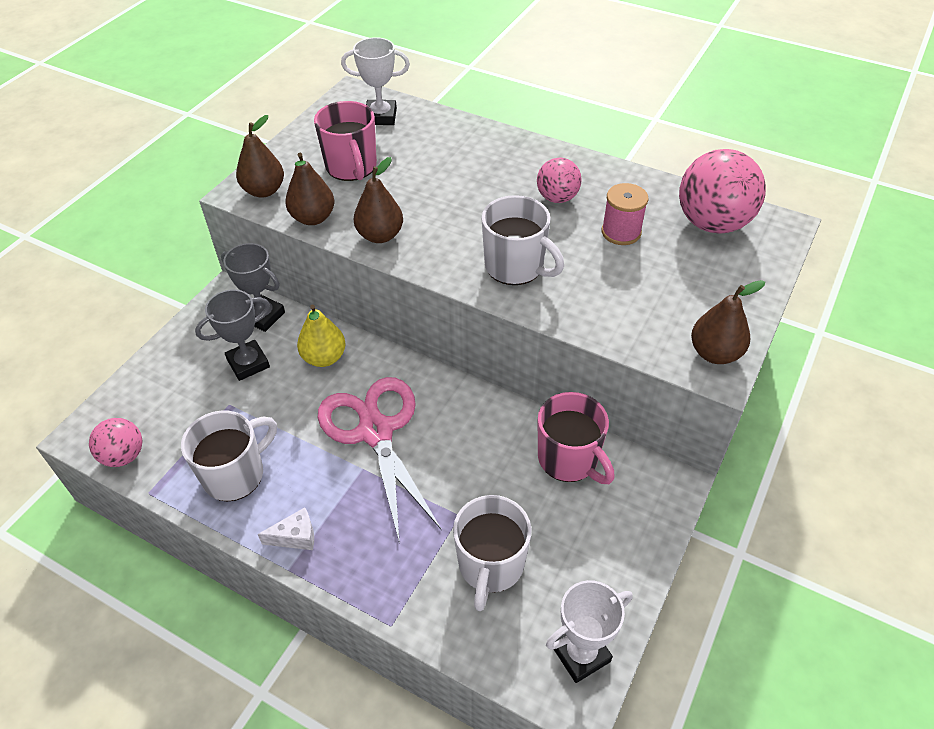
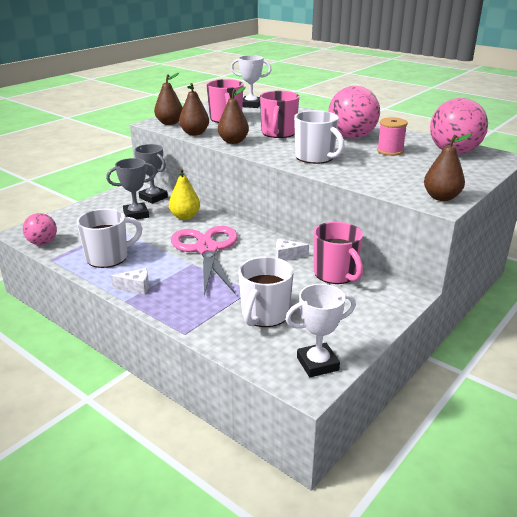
camera: 10 degrees right, 20 degrees down
(444, 201) = (278, 133): none -> pink mug
(494, 429) = (287, 256): none -> white cheese
(557, 198) = (351, 137): pink ball -> pink ball, size x1.77

